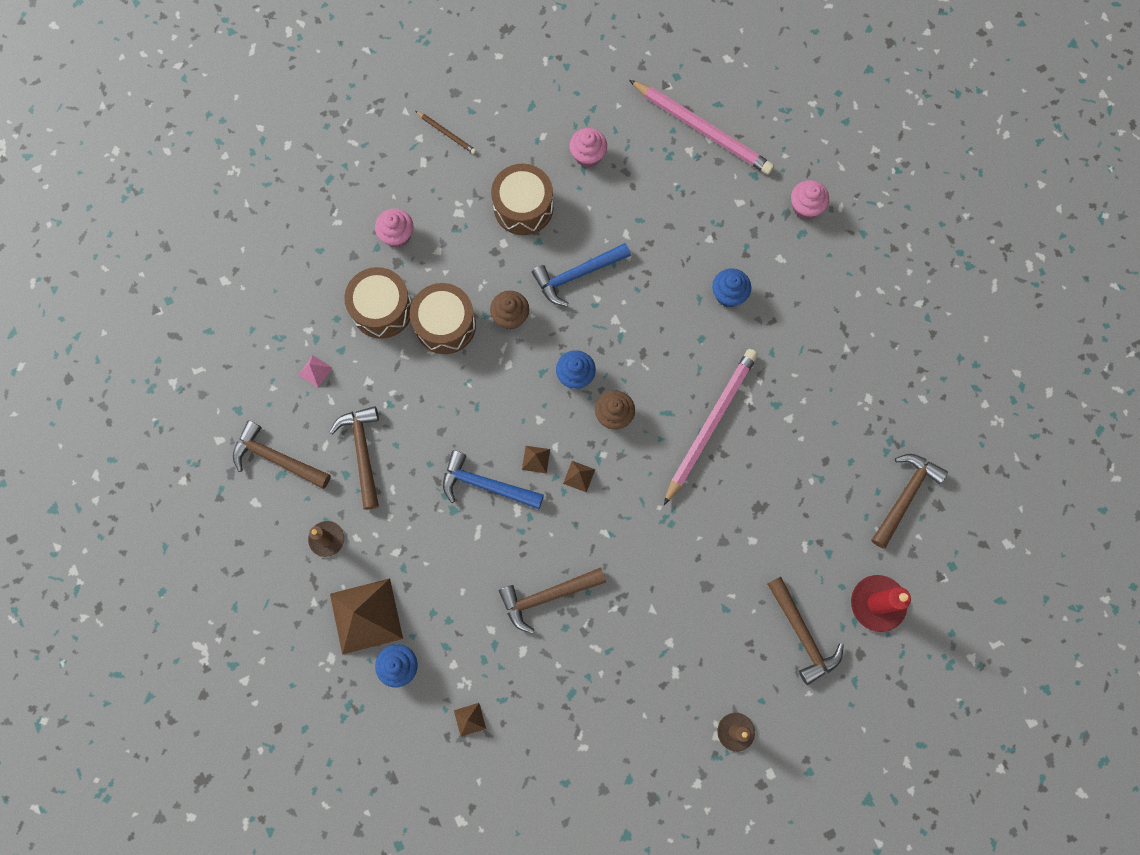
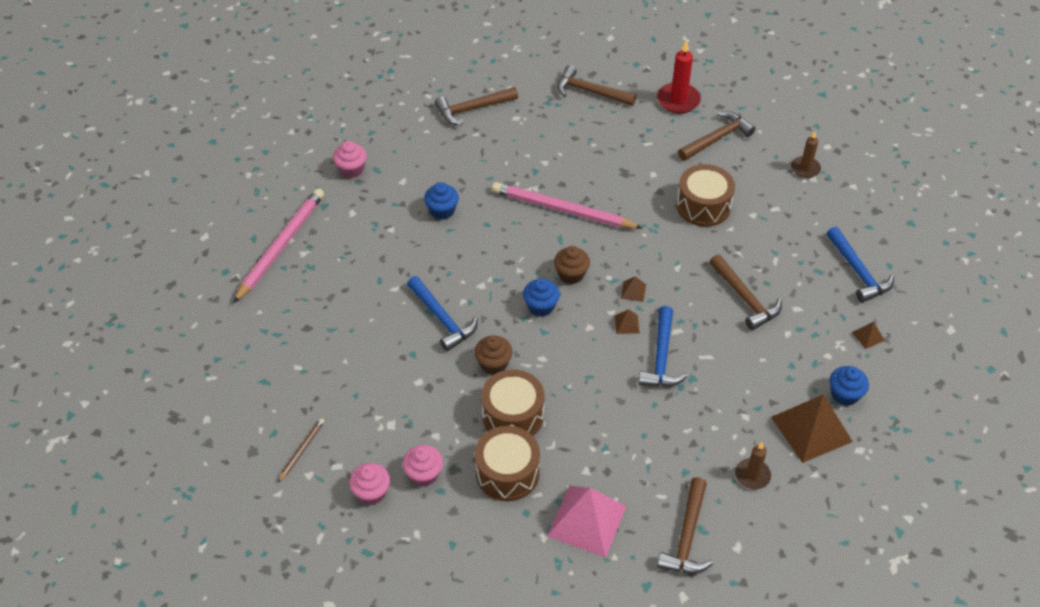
camera: 100 degrees left, 25 degrees down
(315, 371) = (586, 520): pink pyramid -> pink pyramid, size x2.39
(363, 452) = (659, 461): brown hammer -> brown hammer (472, 109)
(523, 207) = (378, 371): brown drum -> brown drum (703, 206)
(562, 740) = (858, 272): none -> blue hammer
(588, 155) = (316, 328): pink cupcake -> pink cupcake (371, 492)

